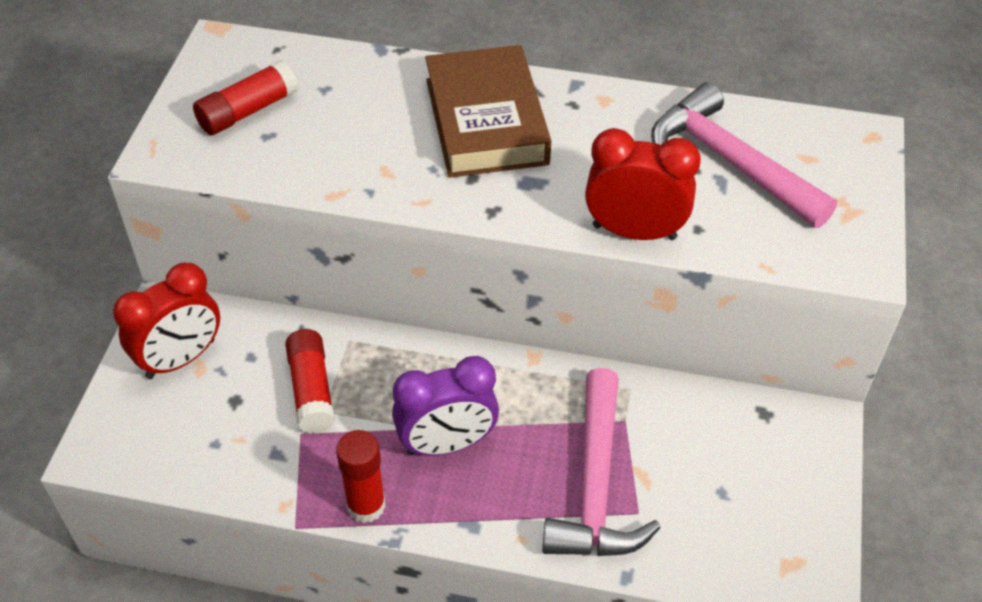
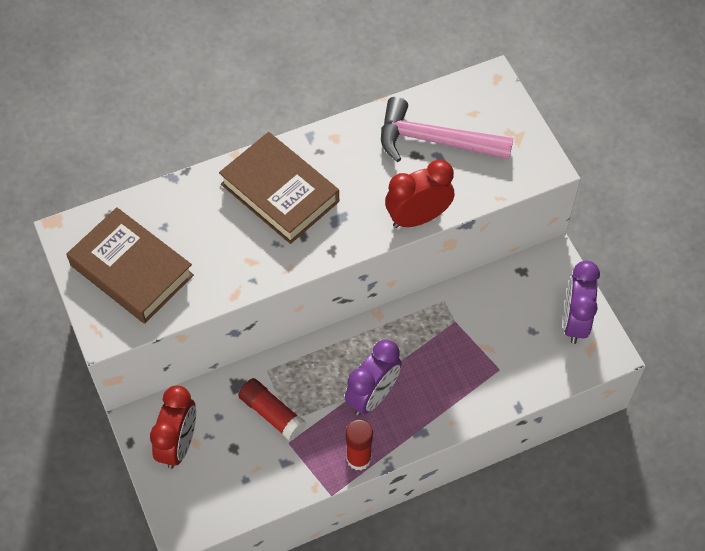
camera: 35 degrees left, 10 degrees up
(248, 111) = (132, 270): red glue stick -> brown book
(595, 485) = (467, 368): pink hammer -> none
(793, 516) = (574, 321): none -> purple clock

